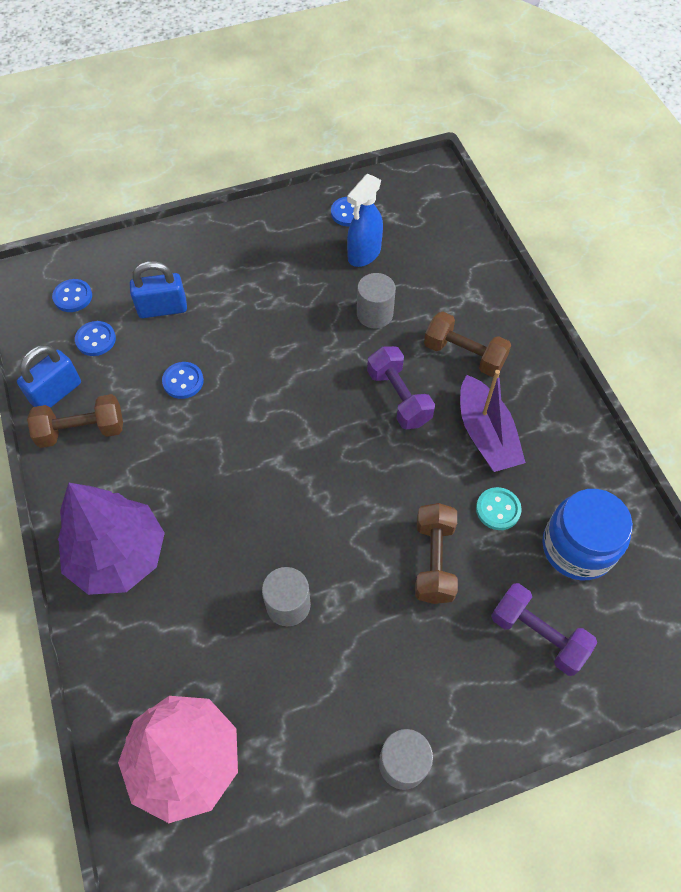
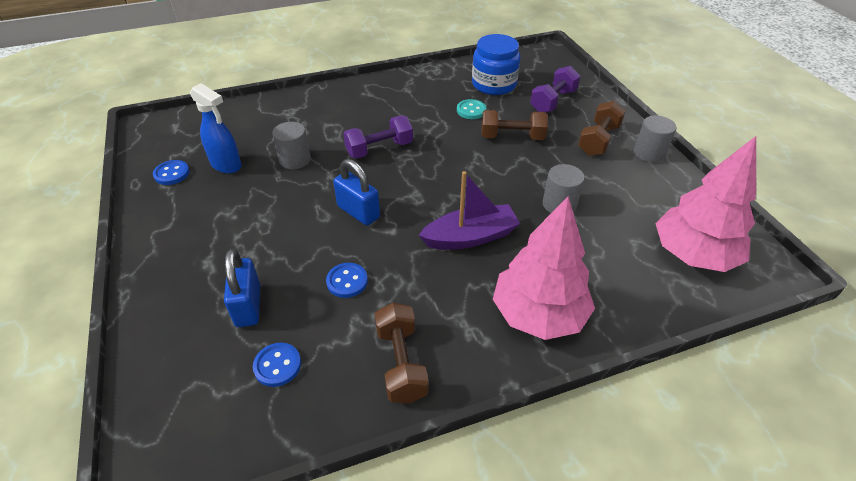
camera: 90 degrees left, 15 degrees down
(56, 393) = (348, 397): blue padlock -> blue padlock (358, 212)
(73, 297) = (203, 400): blue button -> none
(118, 556) = (538, 314): purple tree -> pink tree
(464, 355) = (344, 118): brown dumbbell -> brown dumbbell (598, 140)
(485, 434) = (414, 112): purple boat -> purple boat (470, 237)

